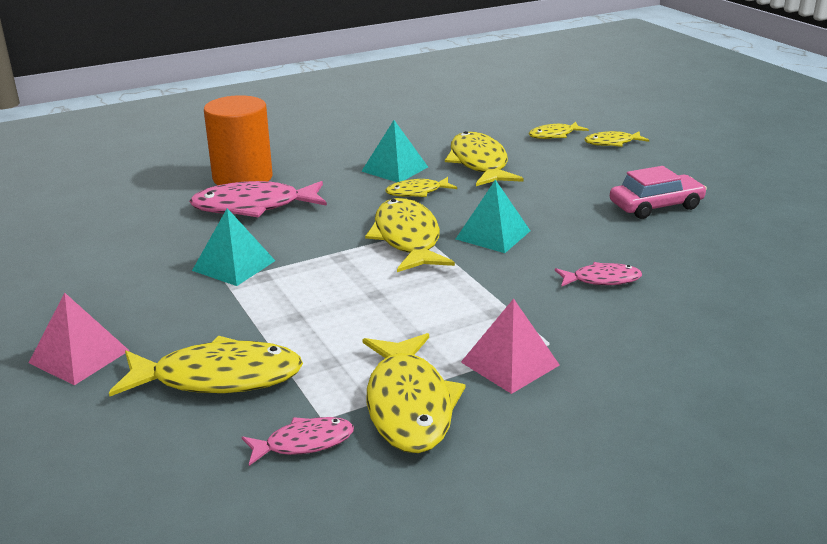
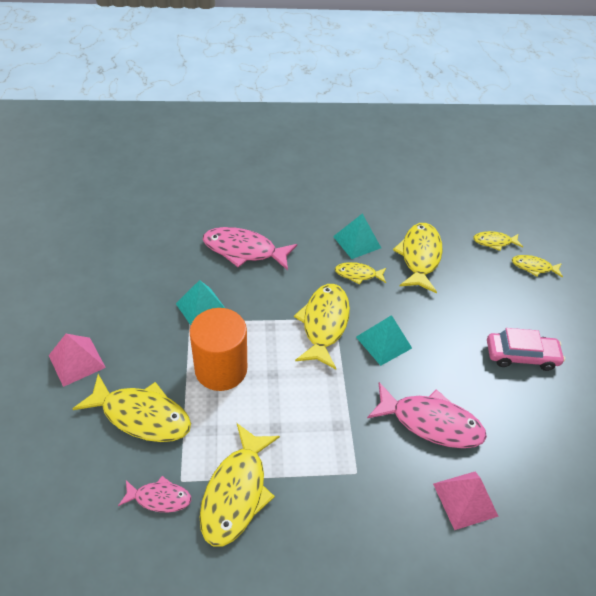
camera: 20 degrees right, 20 degrees up
(242, 177) = (252, 215): orange cylinder -> orange cylinder (221, 369)
(510, 363) = (319, 481): pink pyramid -> pink pyramid (465, 499)
(602, 280) = (430, 422): pink fish -> pink fish, size x1.84

